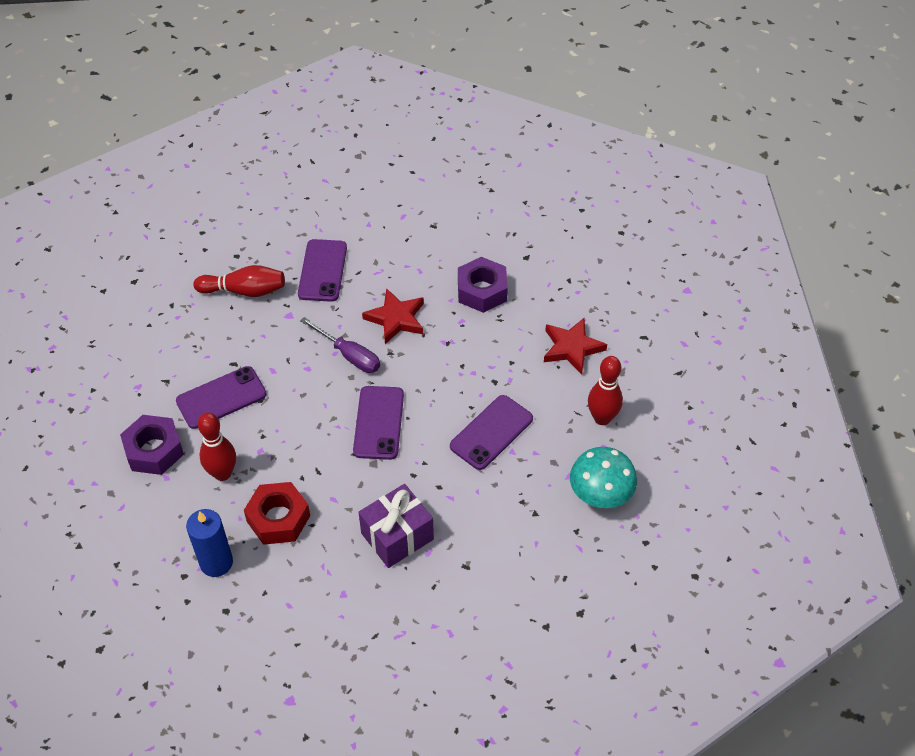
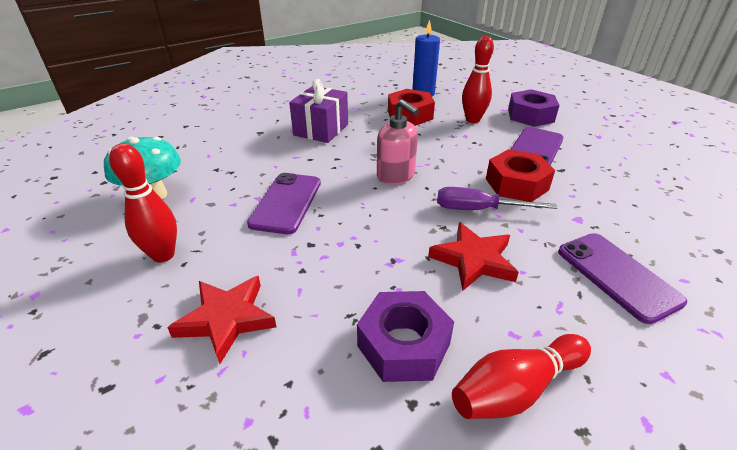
camera: 150 degrees right, 15 degrees down
(244, 291) = (649, 221): red bowling pin -> red bowling pin (516, 388)
(291, 365) = (516, 184): none -> red nut
(379, 423) = (396, 176): purple phone -> pink soap dispenser

